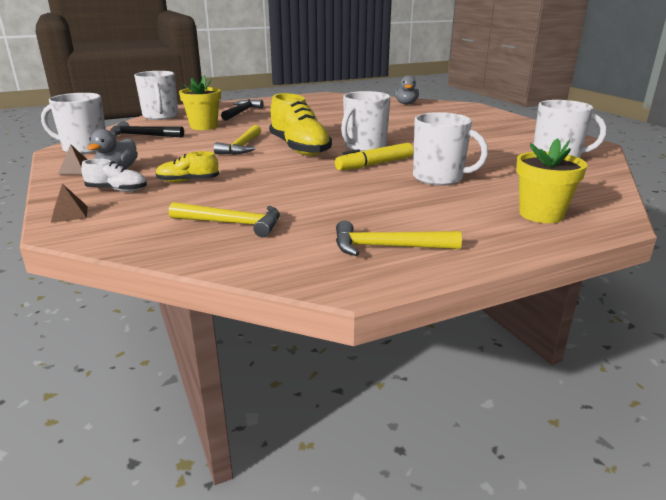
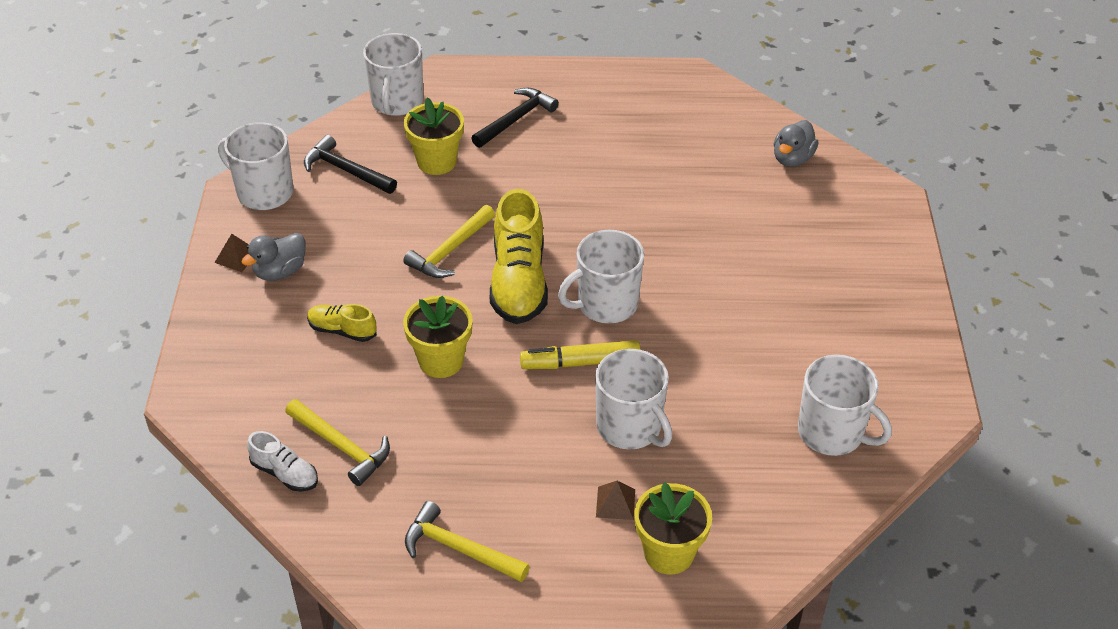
camera: 25 degrees right, 20 degrees up
(69, 214) = (200, 367): brown pyramid -> brown pyramid (615, 503)
(117, 190) = (262, 327): white shoe -> white shoe (285, 473)
(277, 179) = (441, 361): none -> yellow flower pot

